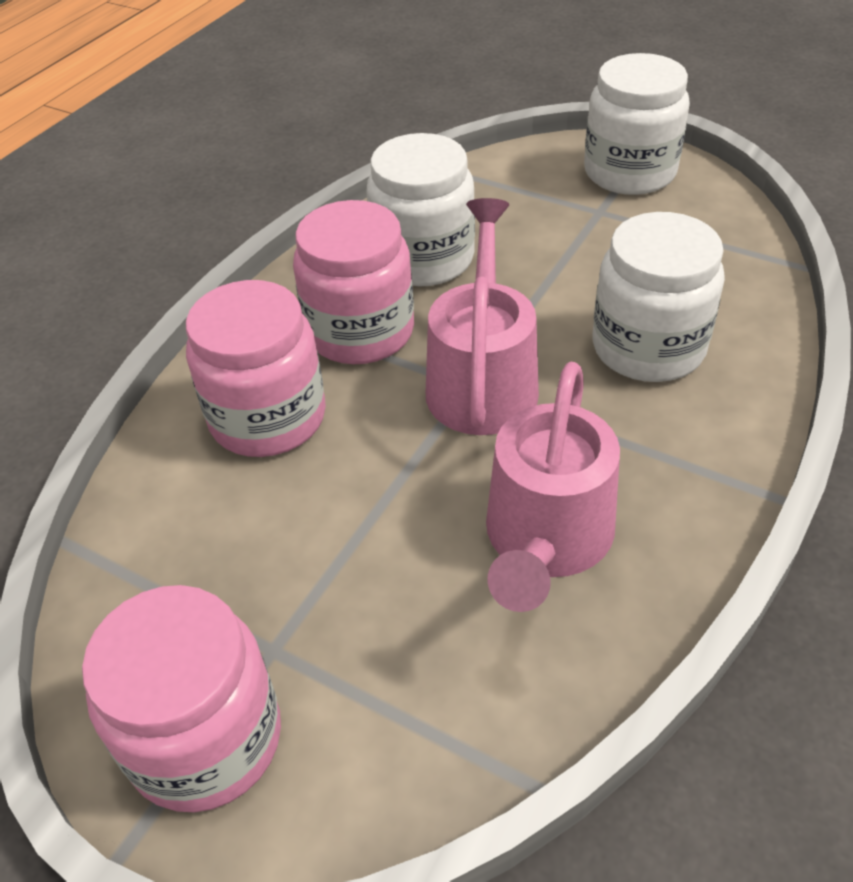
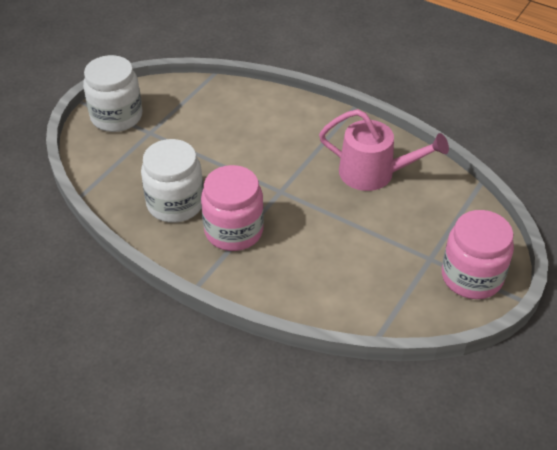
camera: 90 degrees left, 0 degrees up
(268, 417) = (295, 267): pink jar -> none
(482, 379) = (277, 186): pink watering can -> none
(648, 347) = (262, 130): white jar -> none

